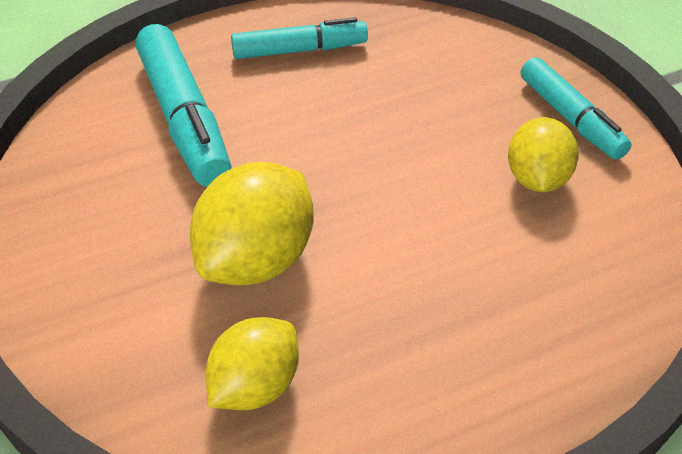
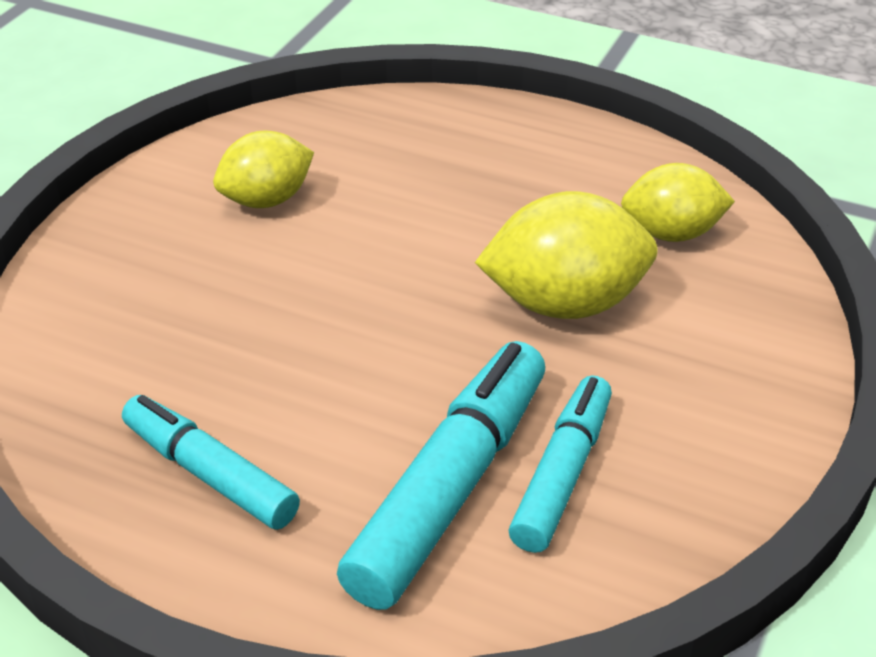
camera: 130 degrees left, 5 degrees down
(570, 118) = (146, 215): turquoise marker -> turquoise marker (562, 475)

